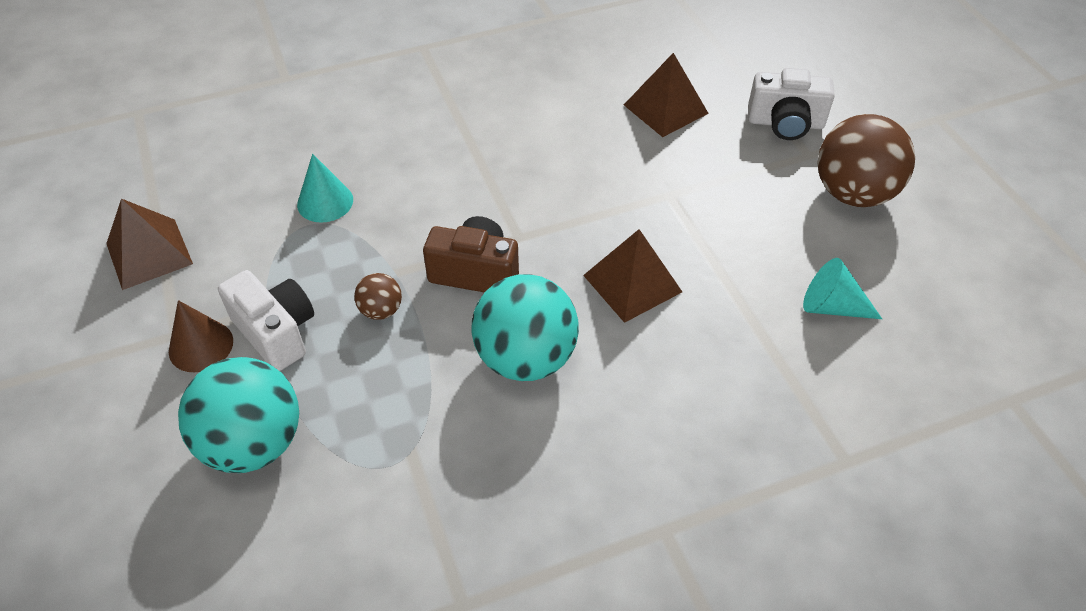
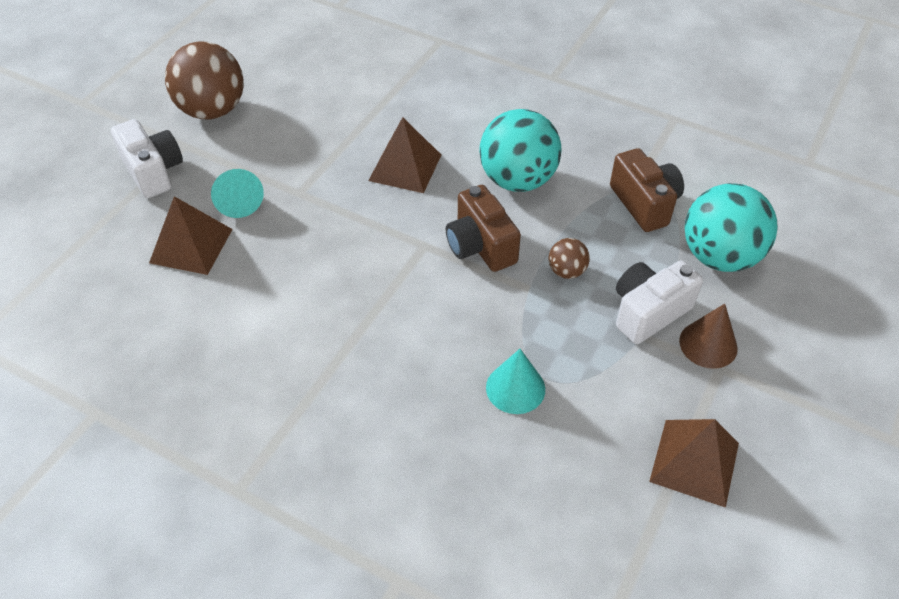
camera: 130 degrees left, 0 degrees up
(276, 332) = (648, 312): white camera -> white camera turned 45 degrees clockwise
(380, 440) = (644, 204): none -> brown camera
(832, 306) = (334, 82): turquoise cone -> turquoise cone (238, 201)

